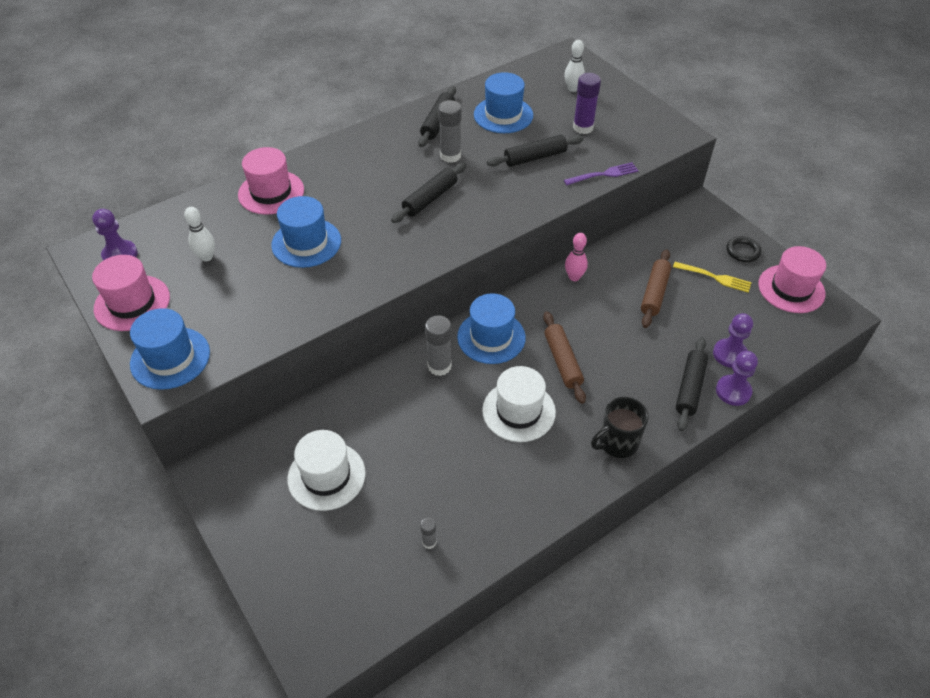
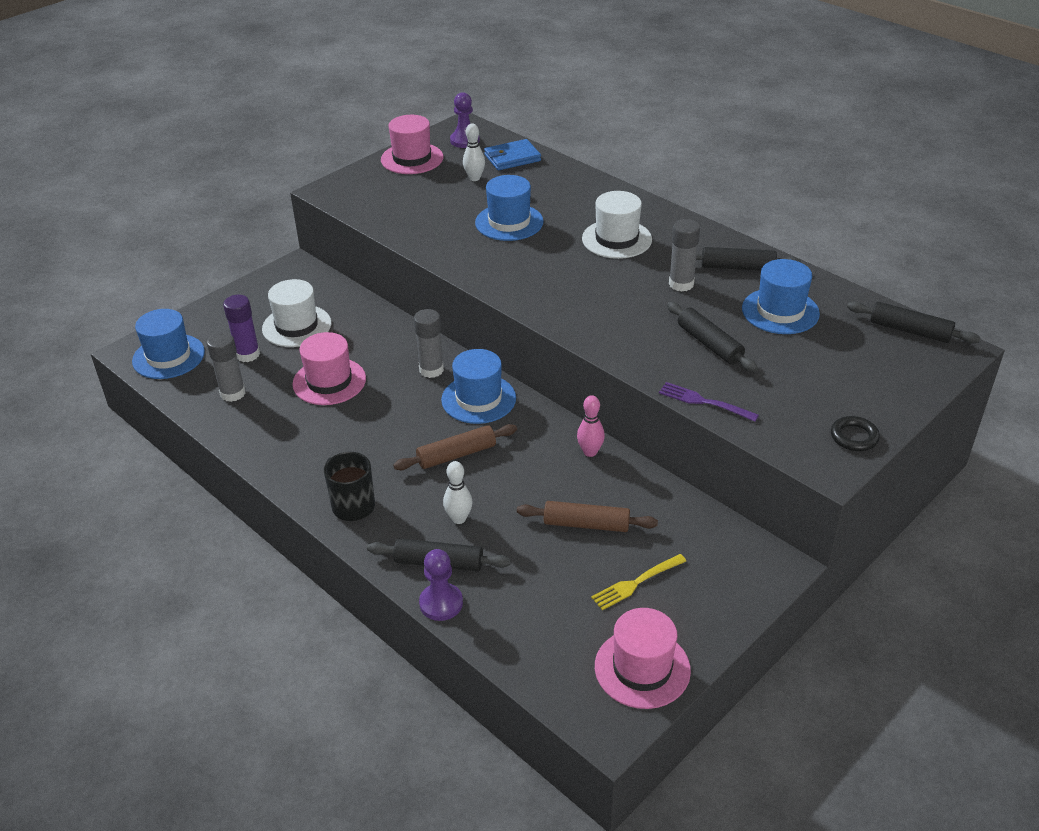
camera: 80 degrees right, 10 degrees down
(170, 358) = (356, 188): blue hat -> blue hat (168, 356)
(182, 223) = (512, 158): none -> blue wallet
(271, 192) = (572, 191): pink hat -> pink hat (329, 381)
(429, 542) = (233, 393): grey glue stick -> grey glue stick, size x1.91
(430, 198) = (602, 281): black rolling pin -> black rolling pin (910, 331)
(518, 411) = (383, 430): white hat -> white hat (616, 239)
(572, 89) = (874, 361): white bowling pin -> white bowling pin (459, 518)
(583, 127) = (792, 377): purple glue stick -> purple glue stick (248, 354)
(604, 174) = (703, 402): purple fork -> purple fork turned 150 degrees clockwise
(715, 277) = (636, 583): yellow fork -> yellow fork turned 45 degrees clockwise
(729, 354) = (501, 599): purple pawn -> none
(742, 251) = (700, 613): black ring -> black ring (854, 437)

